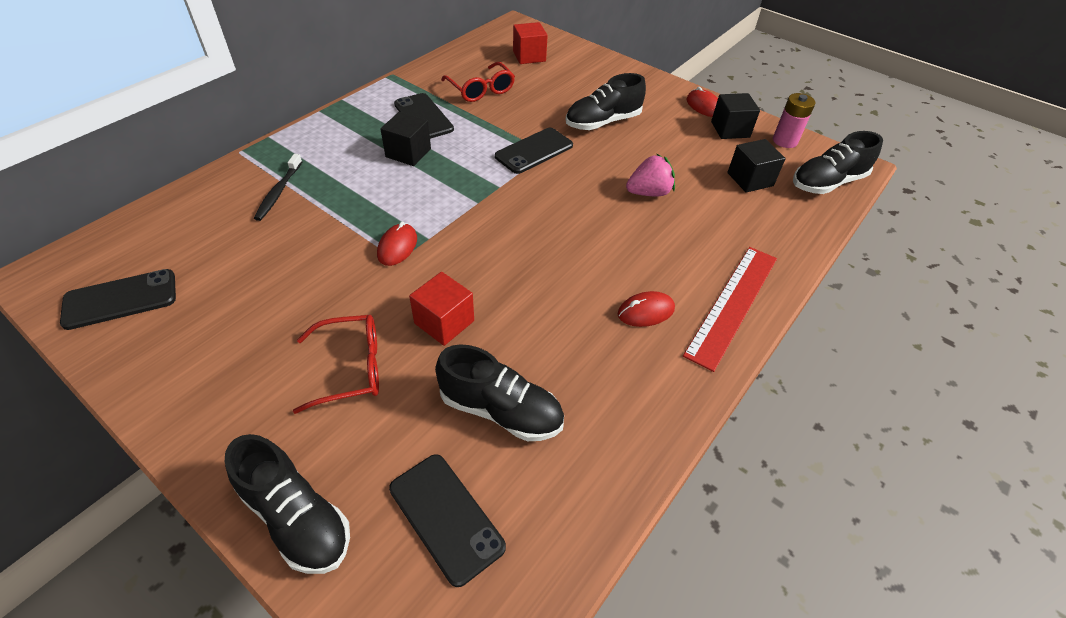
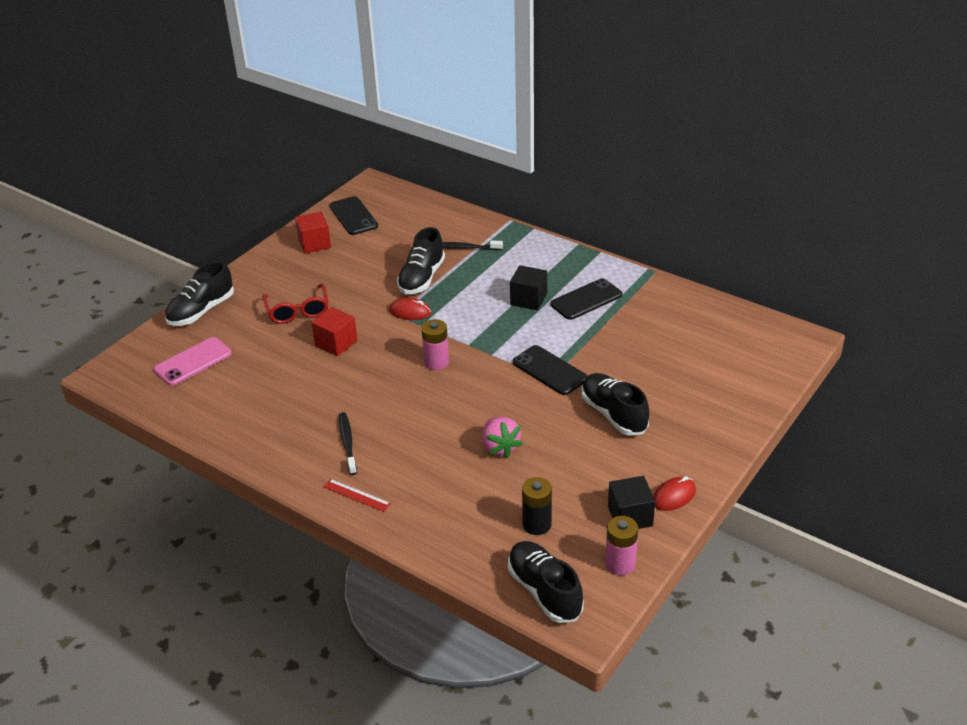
camera: 90 degrees right, 10 degrees down
(446, 517) = (193, 362): black phone -> pink phone
(481, 90) = (646, 328): red glasses -> none
(501, 410) = (262, 375): black shoe -> black shoe (421, 278)
(505, 229) = (436, 362): none -> pink battery
(529, 56) = (731, 354): red cube -> red cube (314, 243)
(645, 311) = (347, 443): red mouse -> black toothbrush
(732, 304) = (356, 495): red ruler -> red ruler, size x0.48
(750, 179) = (537, 524): black cube -> black battery

